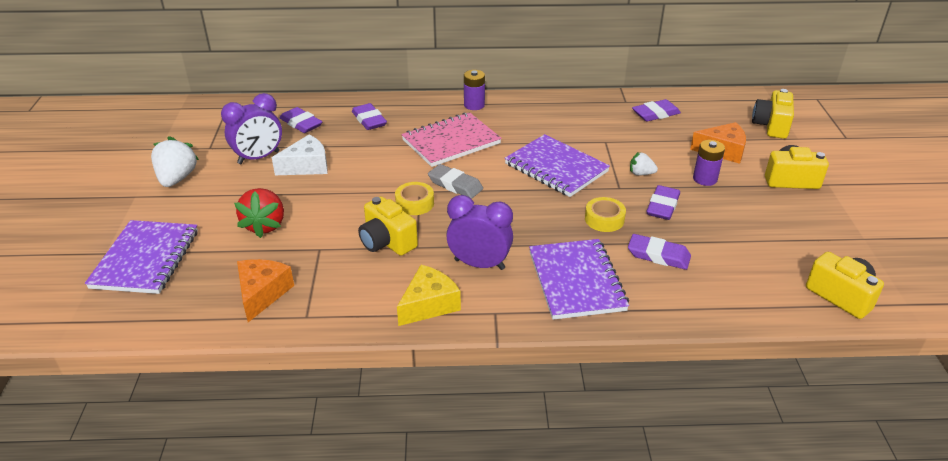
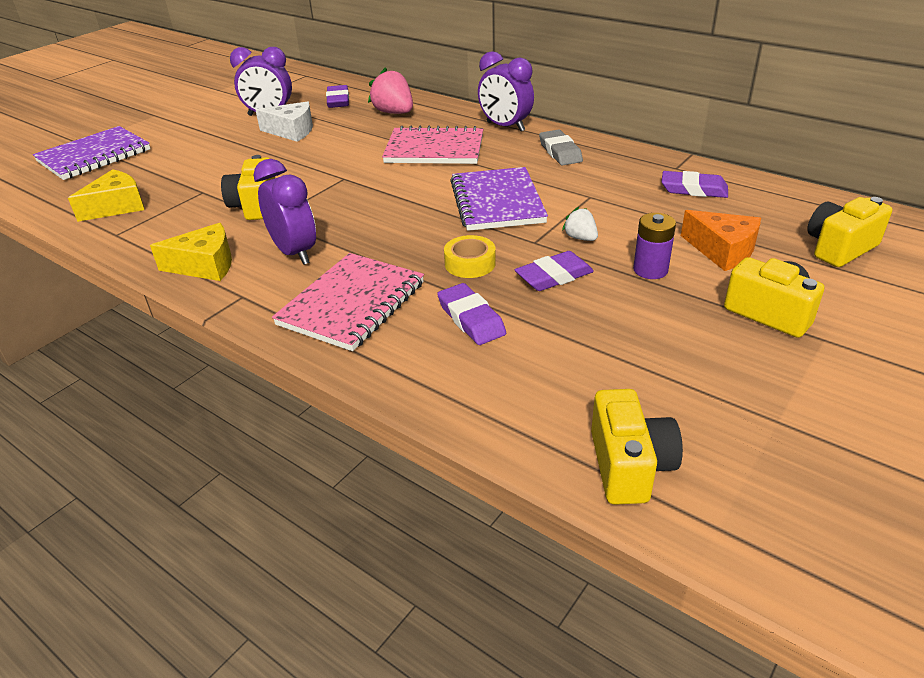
camera: 40 degrees right, 0 degrees up
(177, 179) = (196, 112): white strawberry -> none
(262, 293) = (117, 206): orange cheese -> yellow cheese
(265, 225) = (196, 162): red strawberry -> none
(369, 120) = (394, 113): purple eraser -> pink strawberry
(414, 203) = (324, 186): yellow tape -> none
(455, 185) = (381, 184): grey eraser -> grey eraser (560, 152)
(474, 105) = (505, 127): purple battery -> purple clock
(576, 281) = (352, 304): purple notebook -> pink notebook

